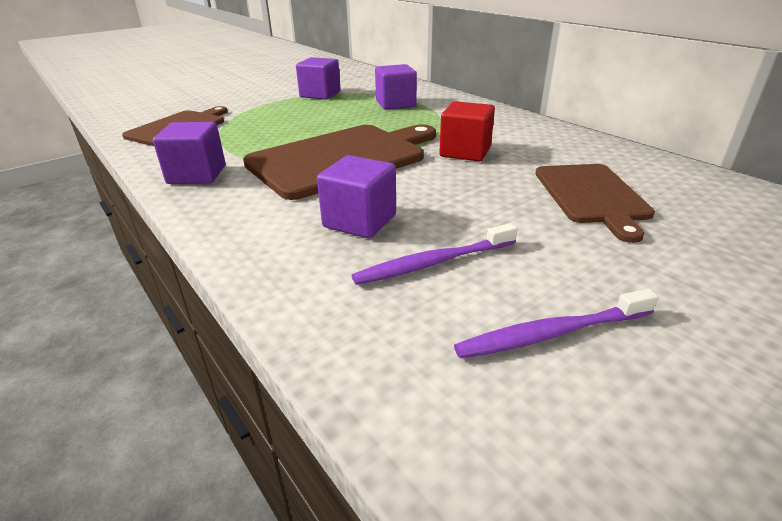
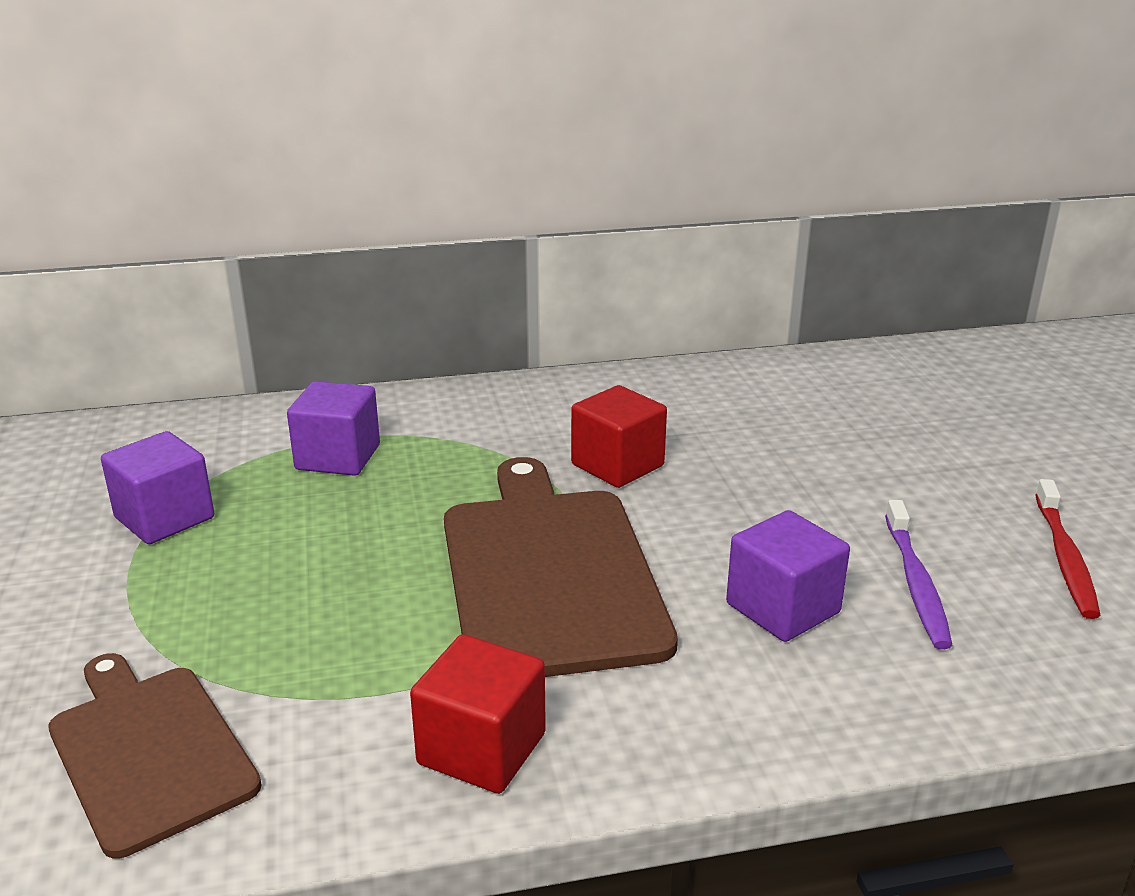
camera: 65 degrees left, 5 degrees down
(197, 174) = (482, 749): purple cube -> red cube
(551, 333) = (1064, 558): purple toothbrush -> red toothbrush
(592, 195) = (810, 435): brown cutting board -> none

